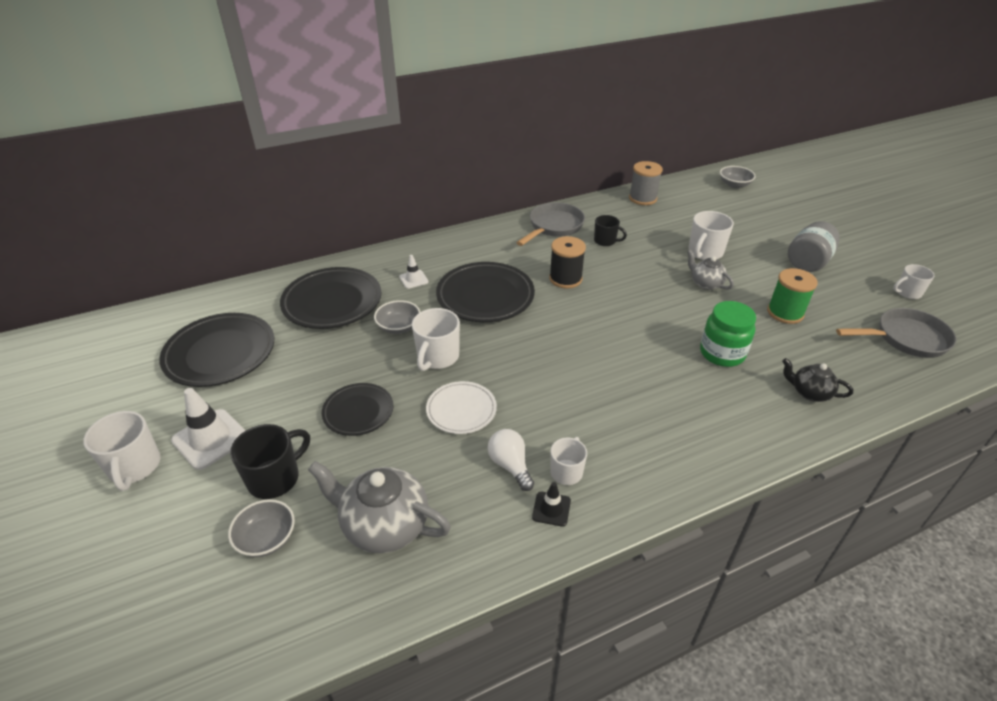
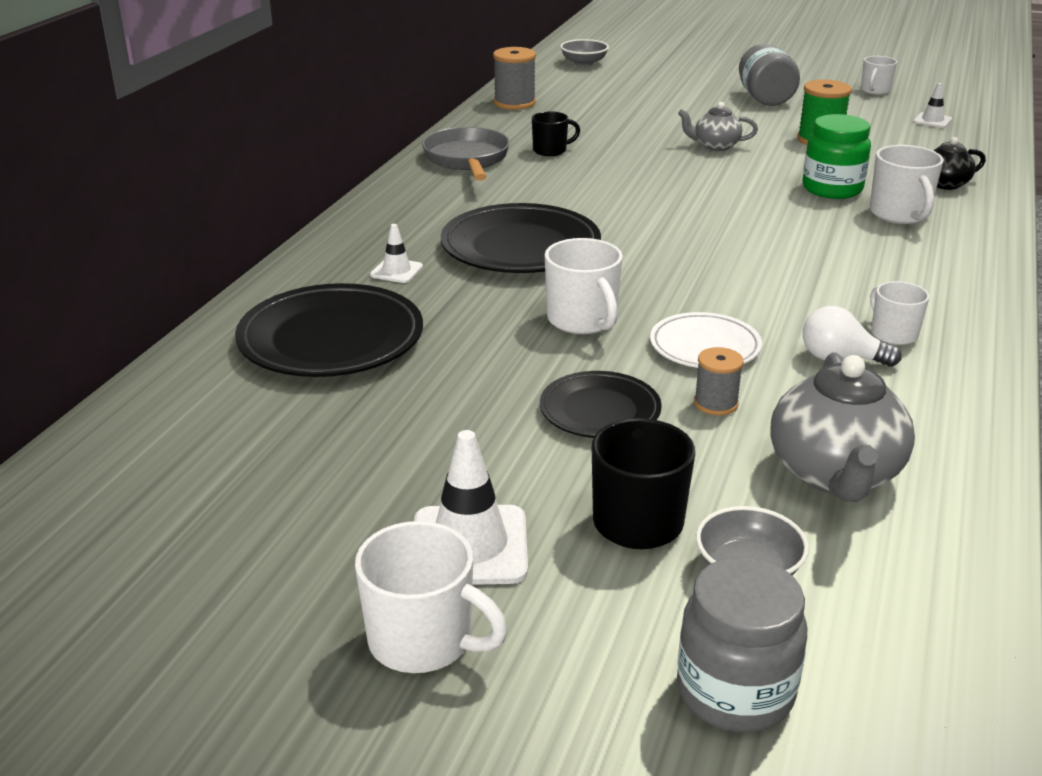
camera: 45 degrees left, 10 degrees down
(166, 585) = (735, 692): none -> grey jar
(220, 353) = (277, 468): black plate -> none
(384, 525) = (835, 474): grey teapot -> grey teapot turned 60 degrees counterclockwise
(398, 327) = (476, 319): grey bowl -> none
(408, 445) = (716, 403): none -> grey spool
(551, 509) = (937, 366): black traffic cone -> none
(565, 279) = (576, 196): black spool -> none
(704, 252) = (666, 124): white mug -> white mug (900, 214)
(905, 339) = (932, 121): grey pan -> white traffic cone

